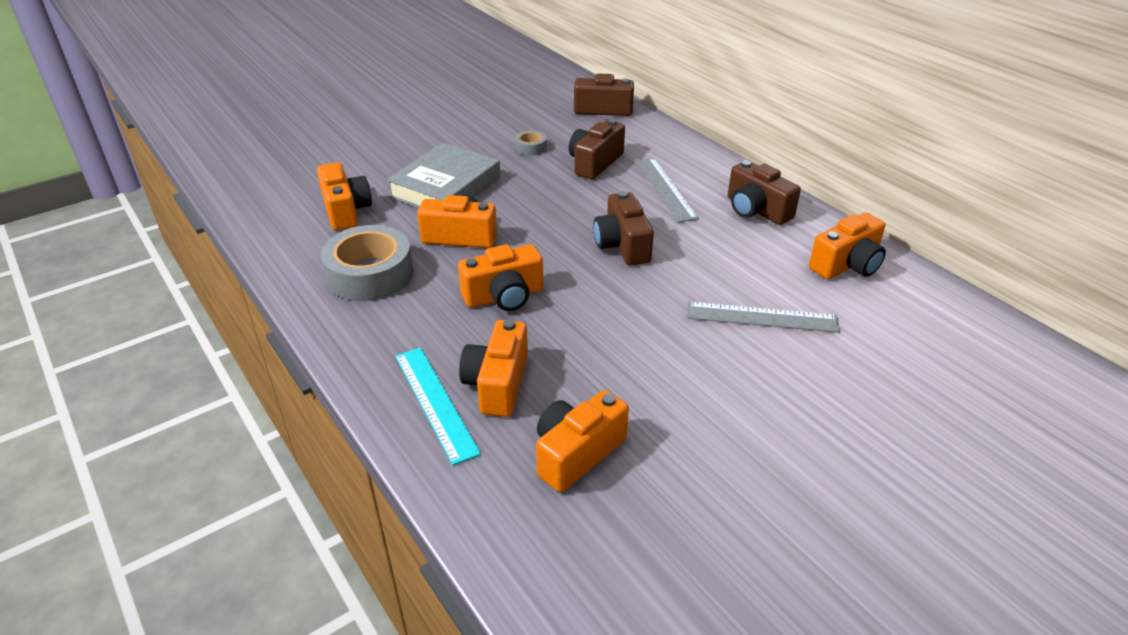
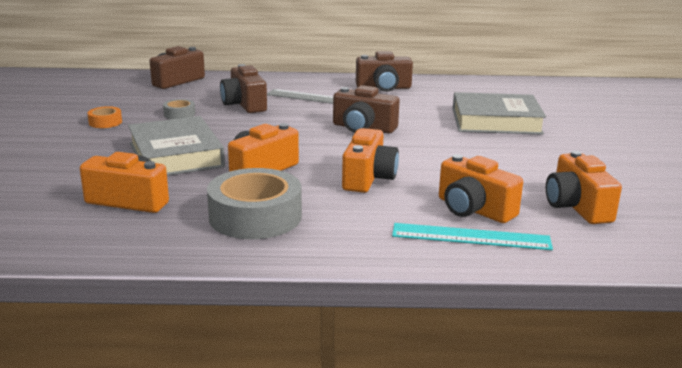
camera: 55 degrees left, 15 degrees down
(473, 129) = (105, 122): none -> orange tape
(761, 317) = (496, 121): grey ruler -> grey book
(847, 265) = (472, 89): orange camera -> none

